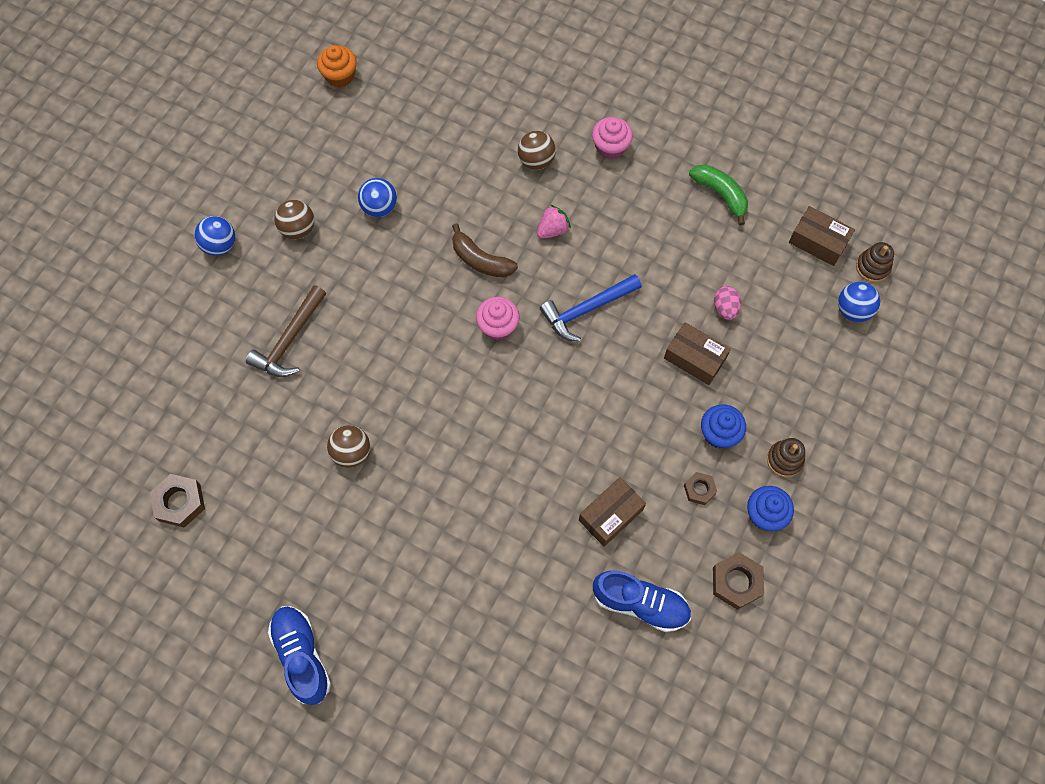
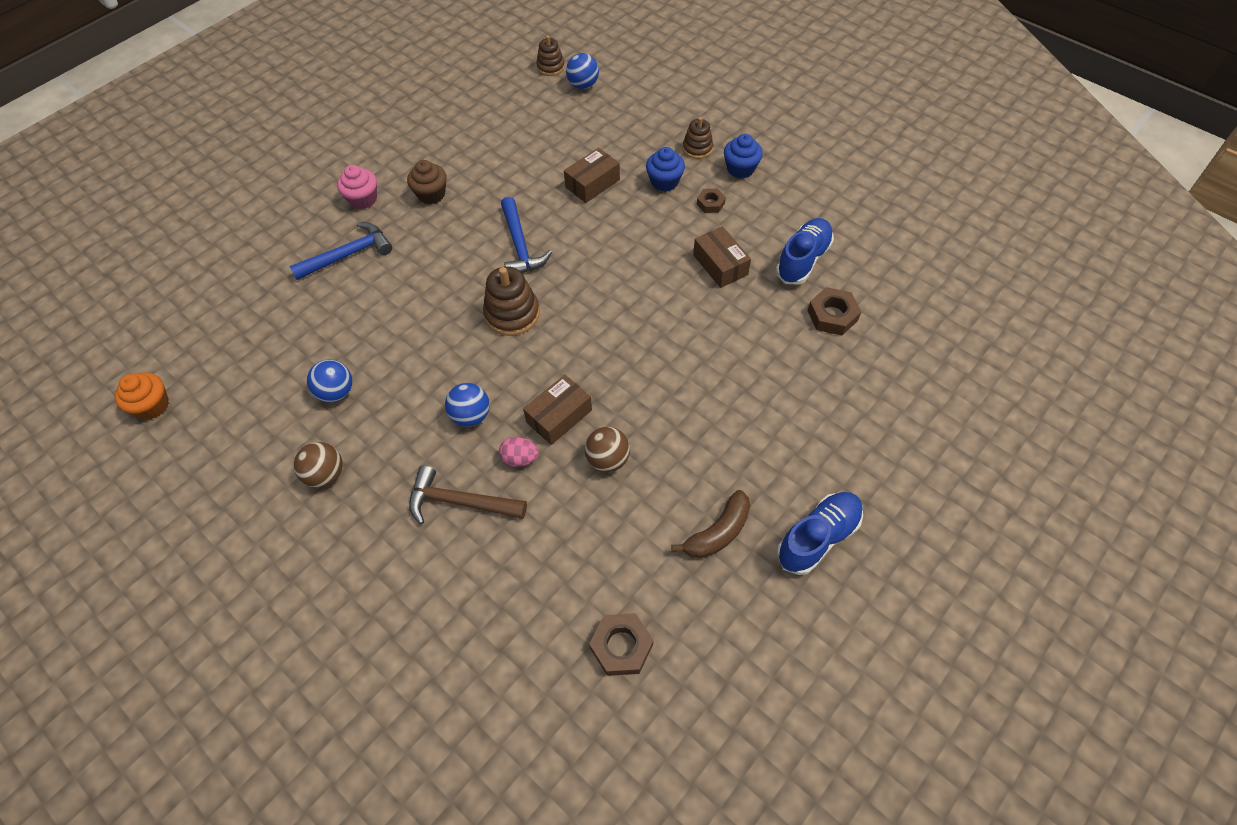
camera: 75 degrees left, 10 degrees down
(220, 245) = (308, 562): blue ball -> blue ball (471, 416)
(289, 340) = (459, 502): brown hammer -> brown hammer turned 150 degrees clockwise
(302, 656) = (818, 537): blue shoe -> blue shoe turned 150 degrees clockwise
(481, 260) = (436, 315): brown banana -> brown banana (718, 532)
(498, 326) = (512, 314): pink cupcake -> brown stacking toy
(536, 161) = (349, 254): brown ball -> blue hammer
(552, 230) = (428, 255): pink strawberry -> none
(634, 206) = (431, 194): none -> brown cupcake
(720, 194) = (446, 138): green banana -> none
(725, 308) = (554, 156): pink egg -> pink egg (520, 458)
(736, 582) = (794, 197): brown nut -> brown nut (832, 315)
(818, 241) = (516, 91): brown box -> brown box (559, 416)

